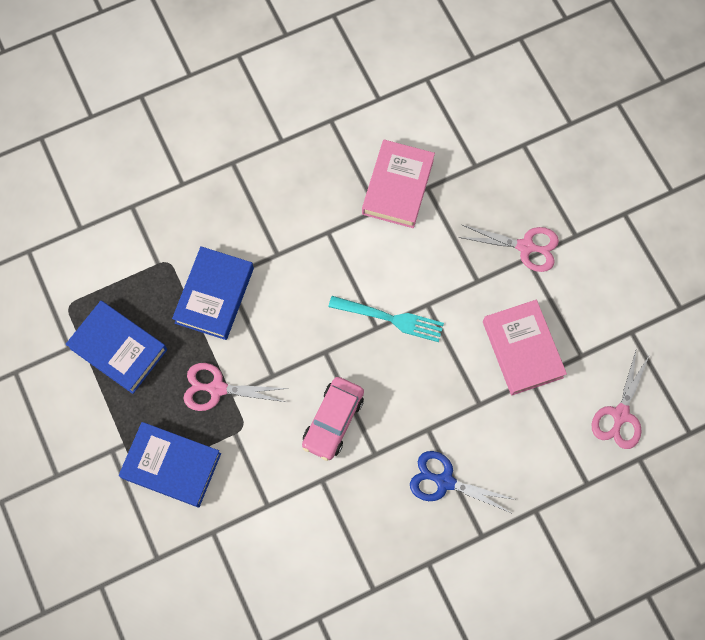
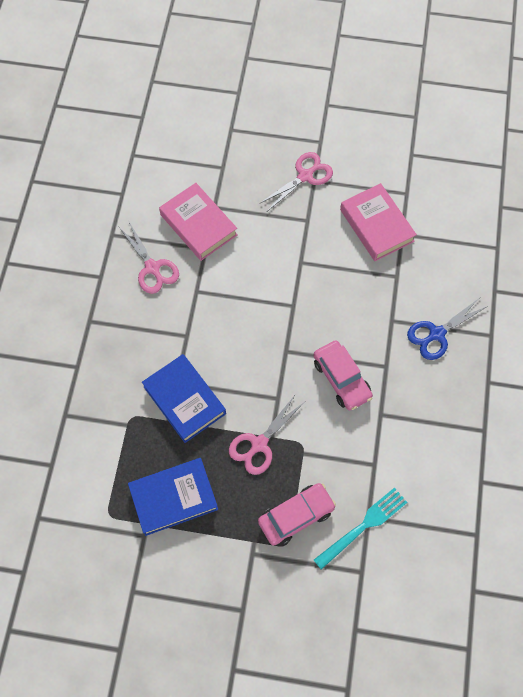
camera: 55 degrees left, 5 degrees down
(171, 466) = (296, 516): blue book -> pink car
(390, 318) = (293, 292): turquoise fork -> turquoise fork (363, 526)
(522, 349) = (376, 225): pink book -> pink book turned 45 degrees clockwise
(620, 414) = (463, 198): pink scissors -> pink scissors (152, 268)

